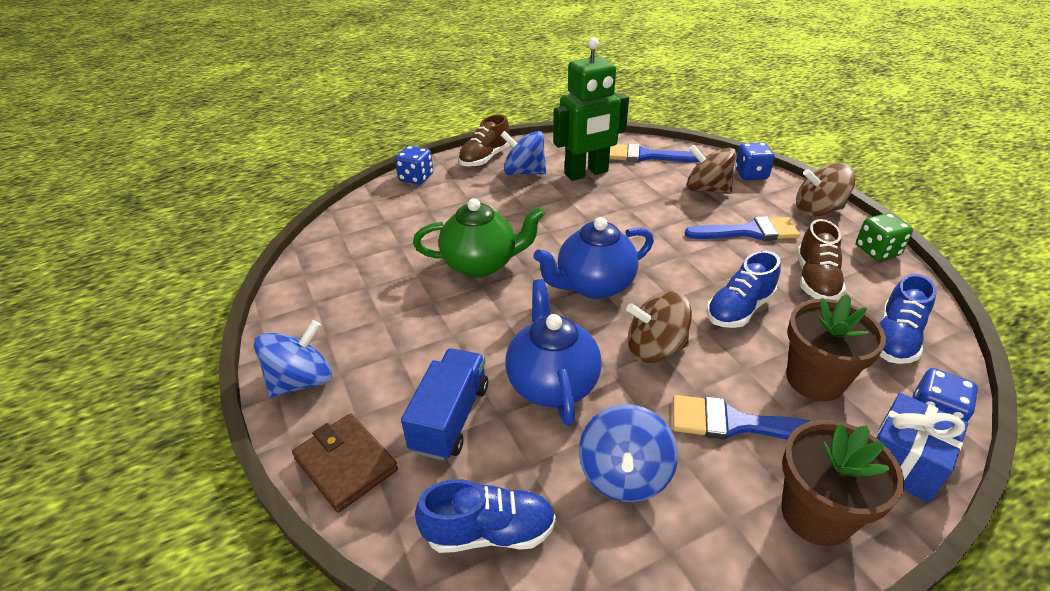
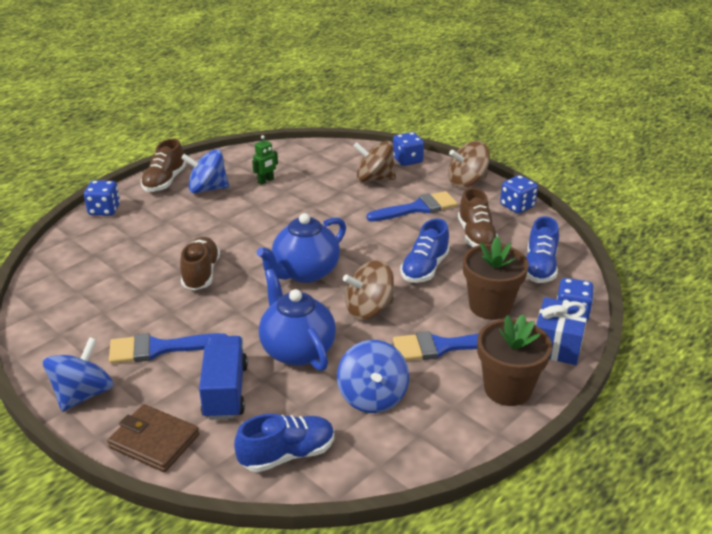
camera: 20 degrees left, 5 degrees down
(481, 264) = (201, 274): green teapot -> brown shoe
(586, 173) = (266, 181): green robot -> green robot, size x0.41
(646, 156) = (313, 157): blue brush -> blue brush (159, 348)
(877, 251) = (517, 206): green dice -> blue dice

